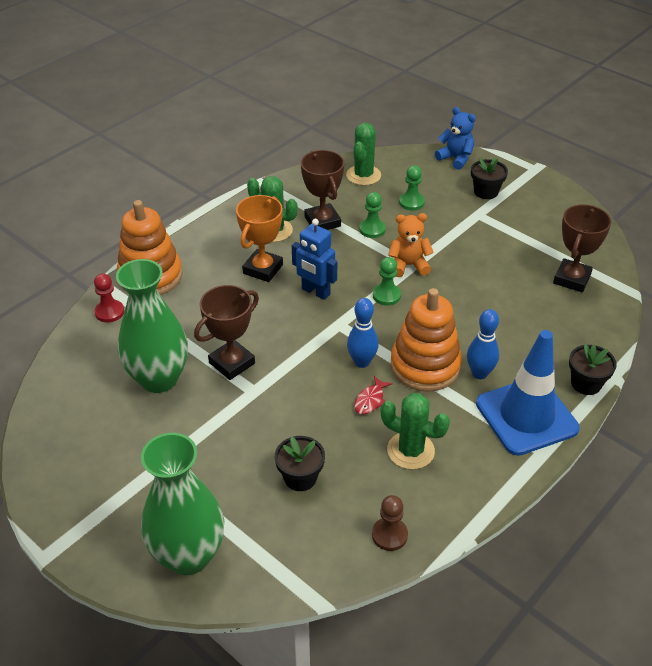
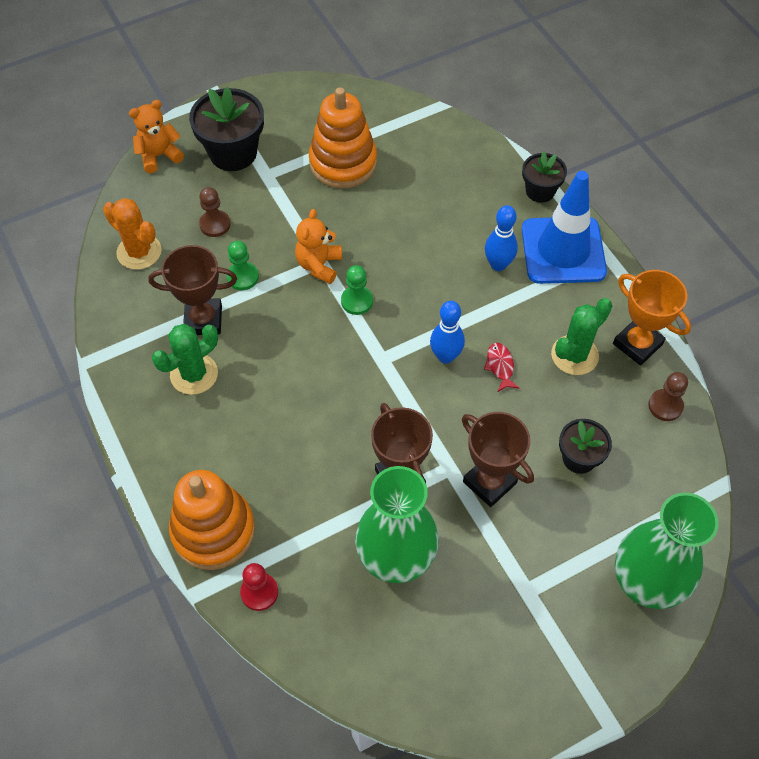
camera: 70 degrees left, 15 degrees up
(263, 269) = (258, 405): orange trophy -> orange trophy (637, 344)
(315, 292) = (321, 364): blue robot -> none
(363, 175) = (139, 252): green cactus -> orange cactus
(370, 400) = (500, 366): red fish -> red fish turned 150 degrees counterclockwise
(411, 202) = (215, 224): green pawn -> brown pawn
(425, 366) = (471, 304): orange stacking toy -> orange stacking toy (343, 163)
(455, 158) = (159, 156): blue teddy bear -> orange teddy bear
(486, 192) = (233, 153): black flower pot -> black flower pot, size x1.68
(571, 279) = (402, 141): brown trophy -> brown trophy (489, 482)

